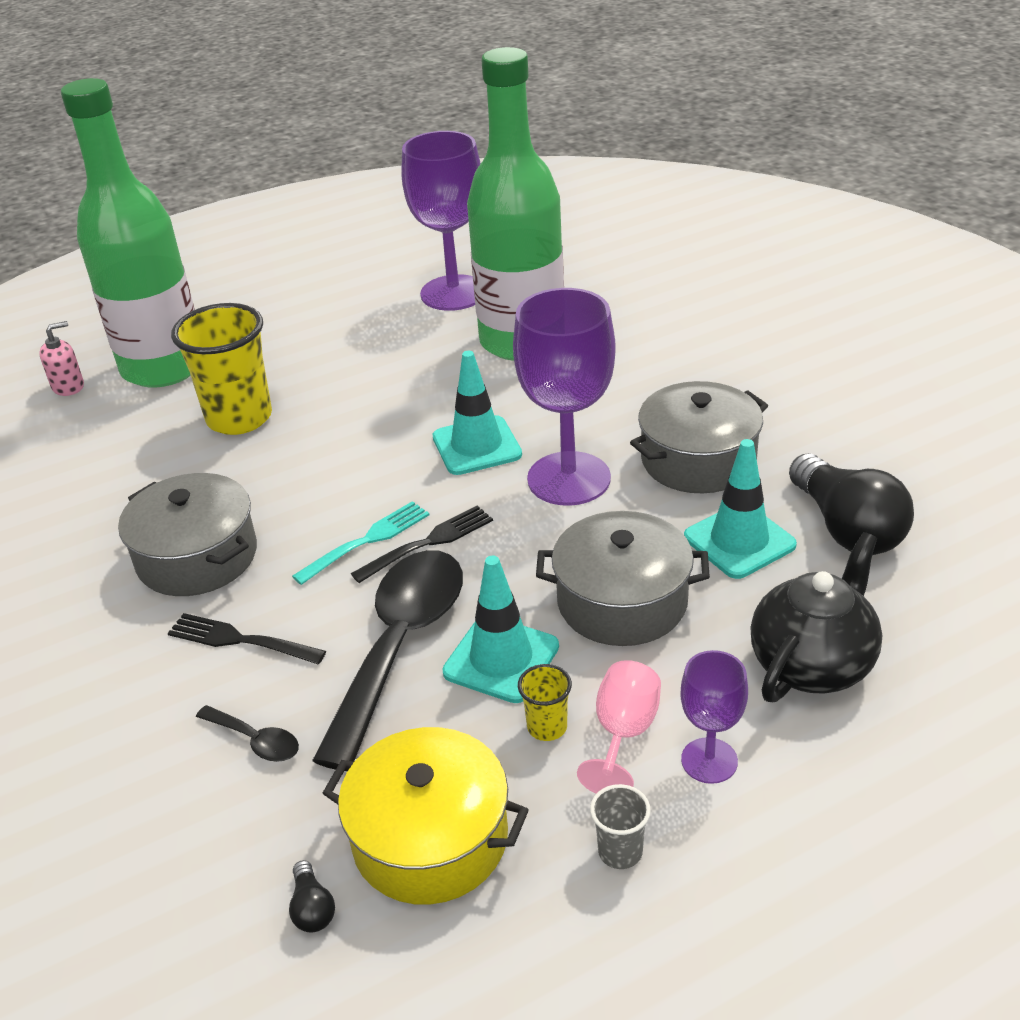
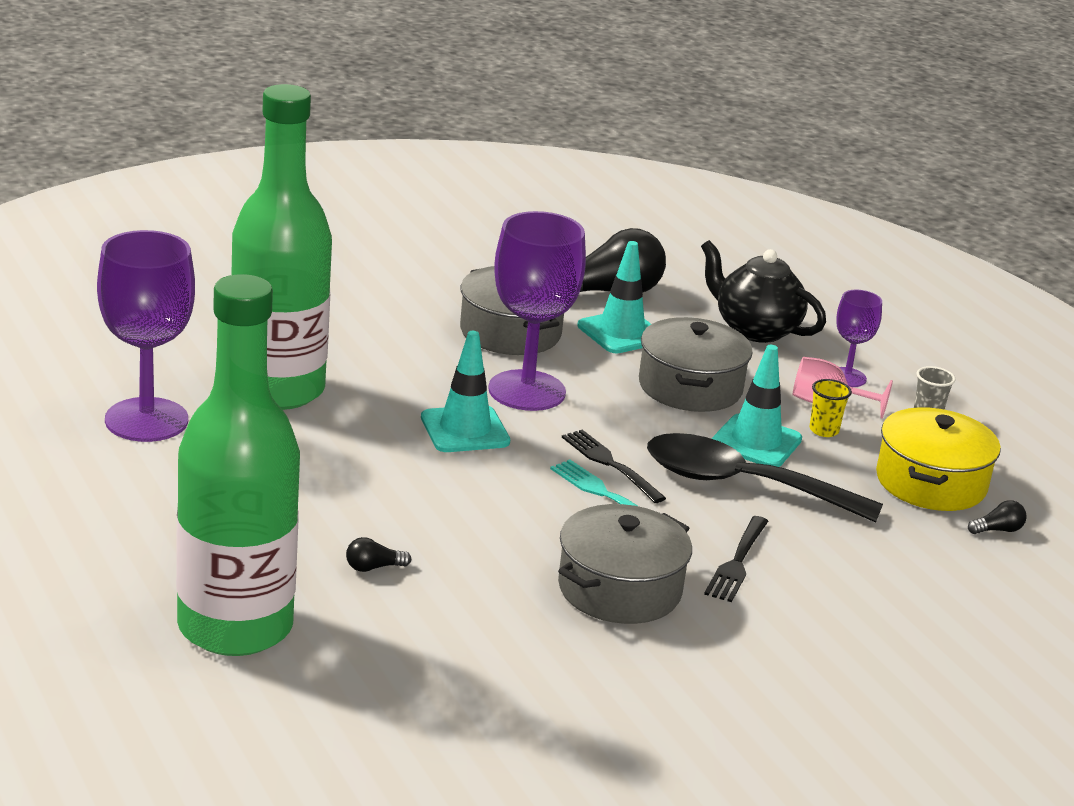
camera: 95 degrees left, 10 degrees down
(68, 386) = (254, 705): pink soap dispenser -> none
(239, 418) = (373, 567): yellow cup -> black light bulb
(255, 740) = (852, 554): black spoon -> none

